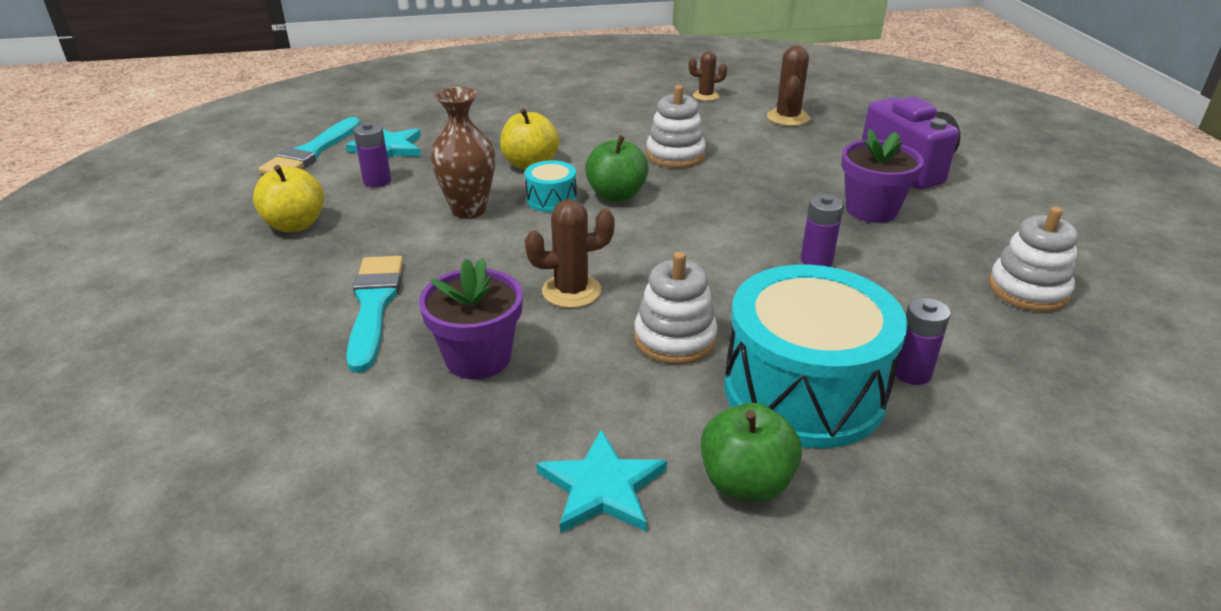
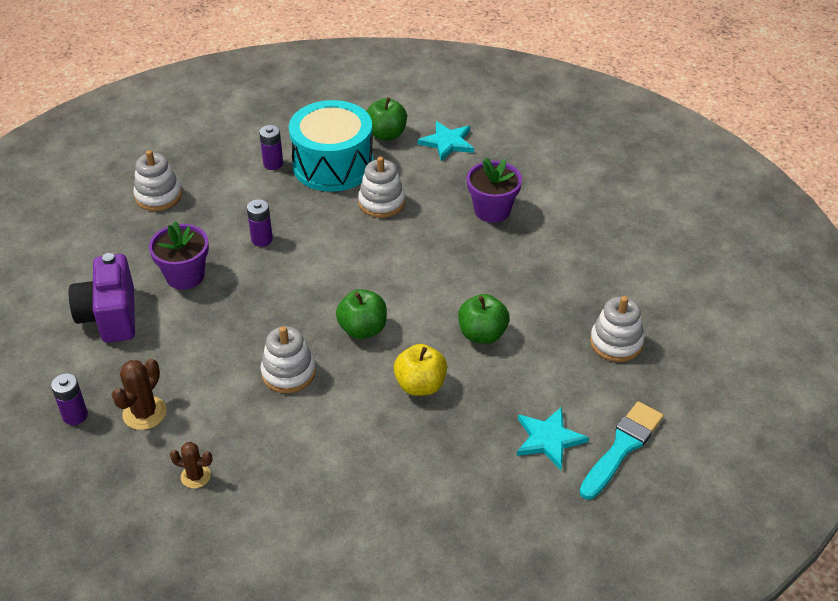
camera: 165 degrees left, 10 degrees up
(295, 224) = (616, 342): yellow apple -> white stacking toy
(374, 305) = (551, 256): turquoise brush -> none
(377, 181) = (556, 387): purple battery -> purple battery (75, 415)
(469, 210) = (482, 334): brown vase -> green apple
(551, 199) = (415, 334): turquoise drum -> none
(571, 291) = (428, 244): brown cactus -> none

